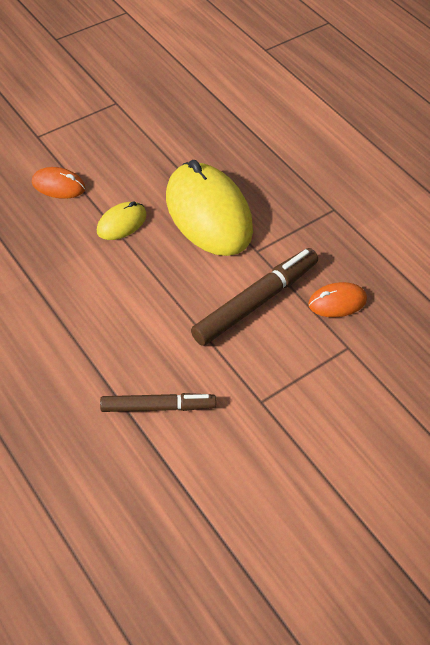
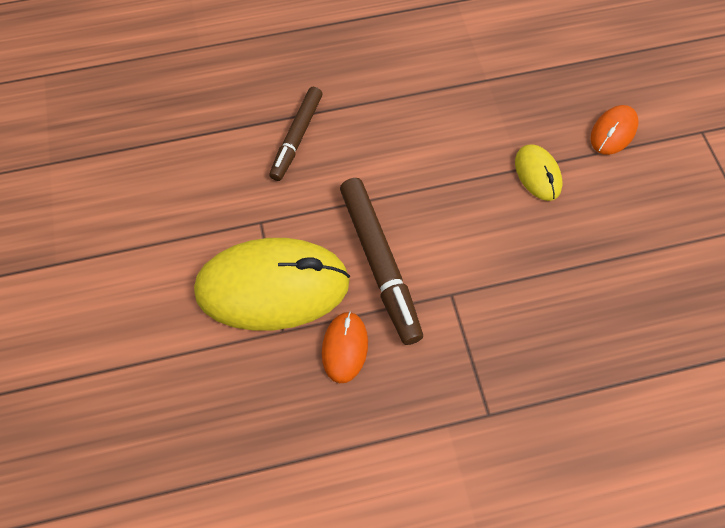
camera: 115 degrees right, 10 degrees up
(208, 213) = (526, 264): yellow mouse -> yellow mouse (272, 287)

